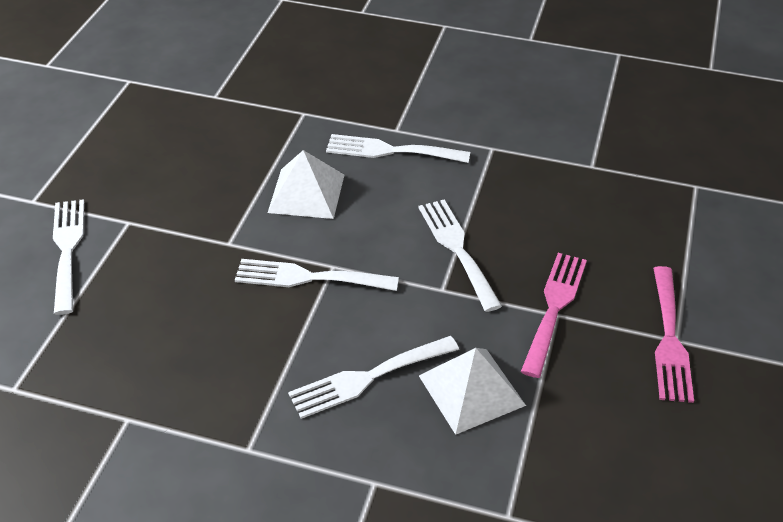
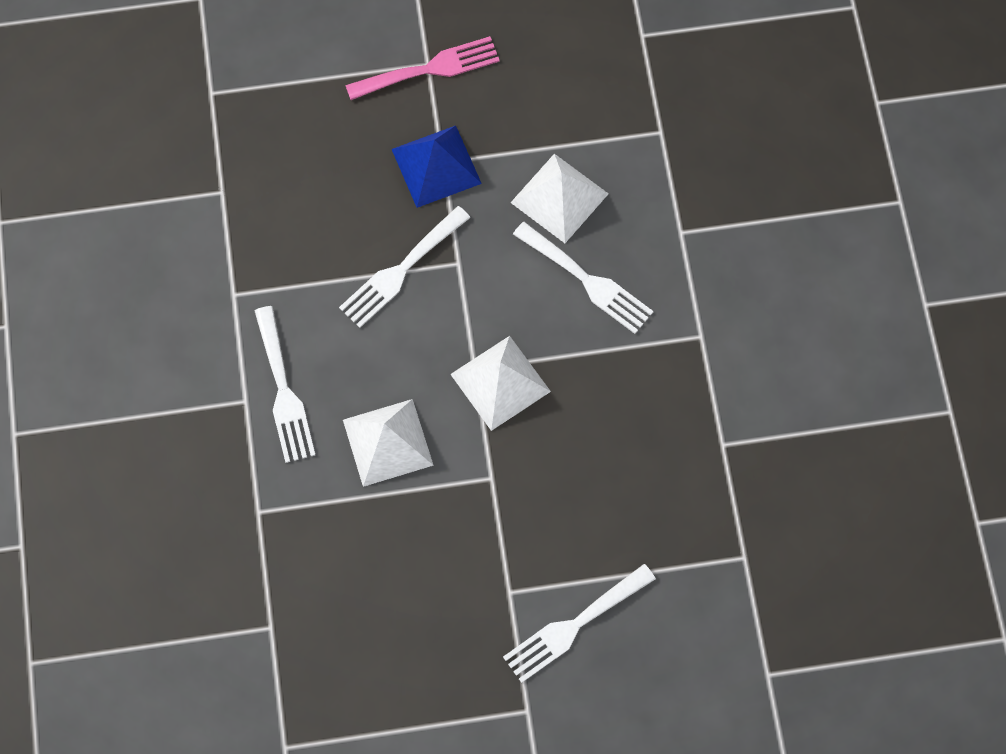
camera: 115 degrees left, 25 degrees up
(308, 277) = (500, 382): white fork -> white pyramid
(554, 307) = (436, 166): pink fork -> blue pyramid

